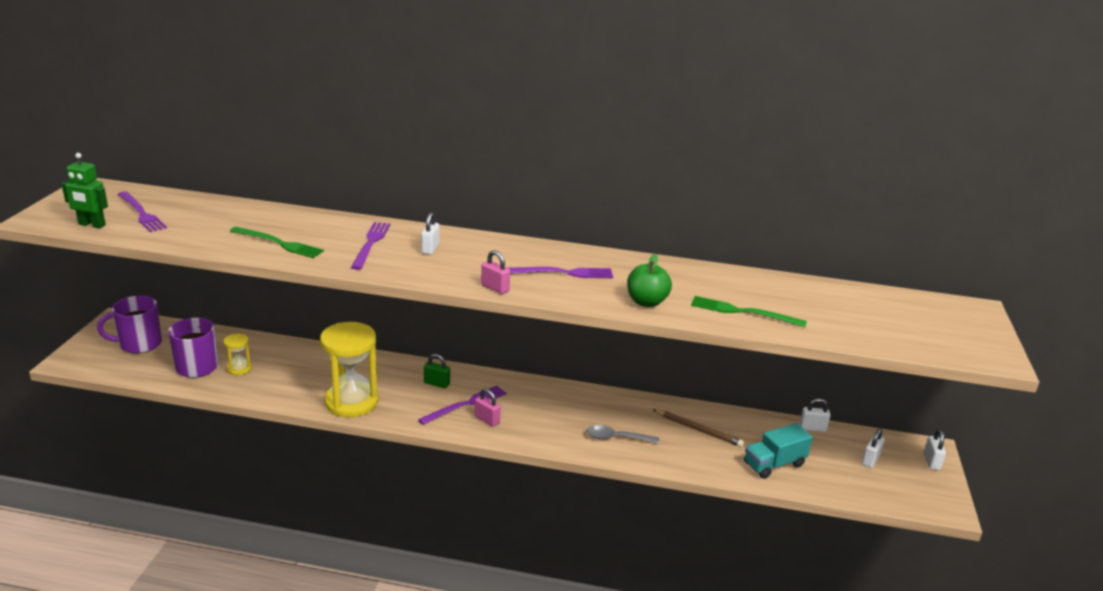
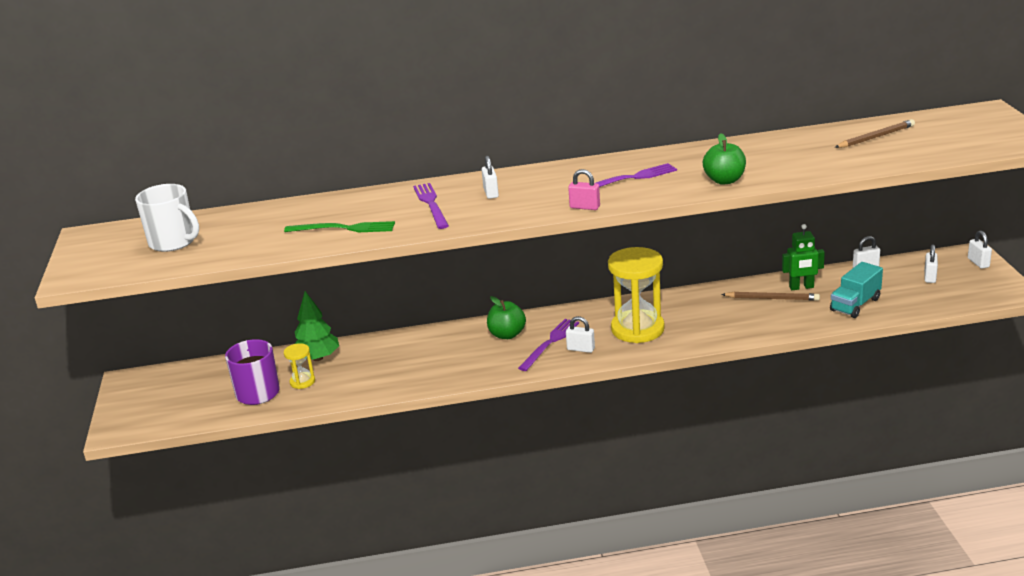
camera: 15 degrees left, 0 degrees up
(91, 225) = (136, 266): green robot -> green robot (801, 287)
(139, 344) = (175, 392): purple mug -> none
(141, 213) = (173, 242): purple fork -> white mug
(269, 352) = (317, 358): none -> green tree
(351, 402) = (441, 374): yellow hourglass -> yellow hourglass (637, 329)
(436, 383) = (507, 335): green padlock -> green apple
(487, 420) = (580, 349): pink padlock -> white padlock
(616, 438) = (707, 327): grey spoon -> none
(743, 312) = (810, 165): green fork -> none
(834, 303) = (875, 137): none -> brown pencil

